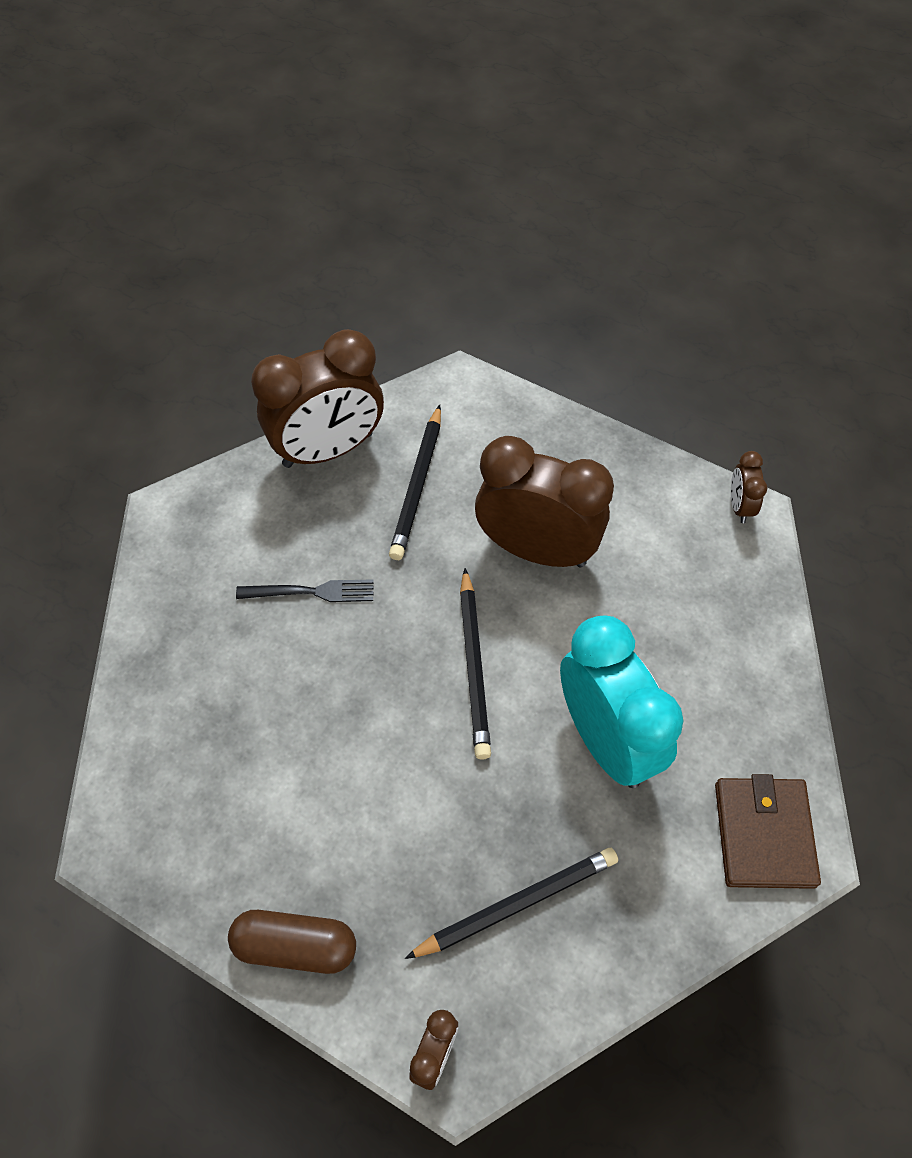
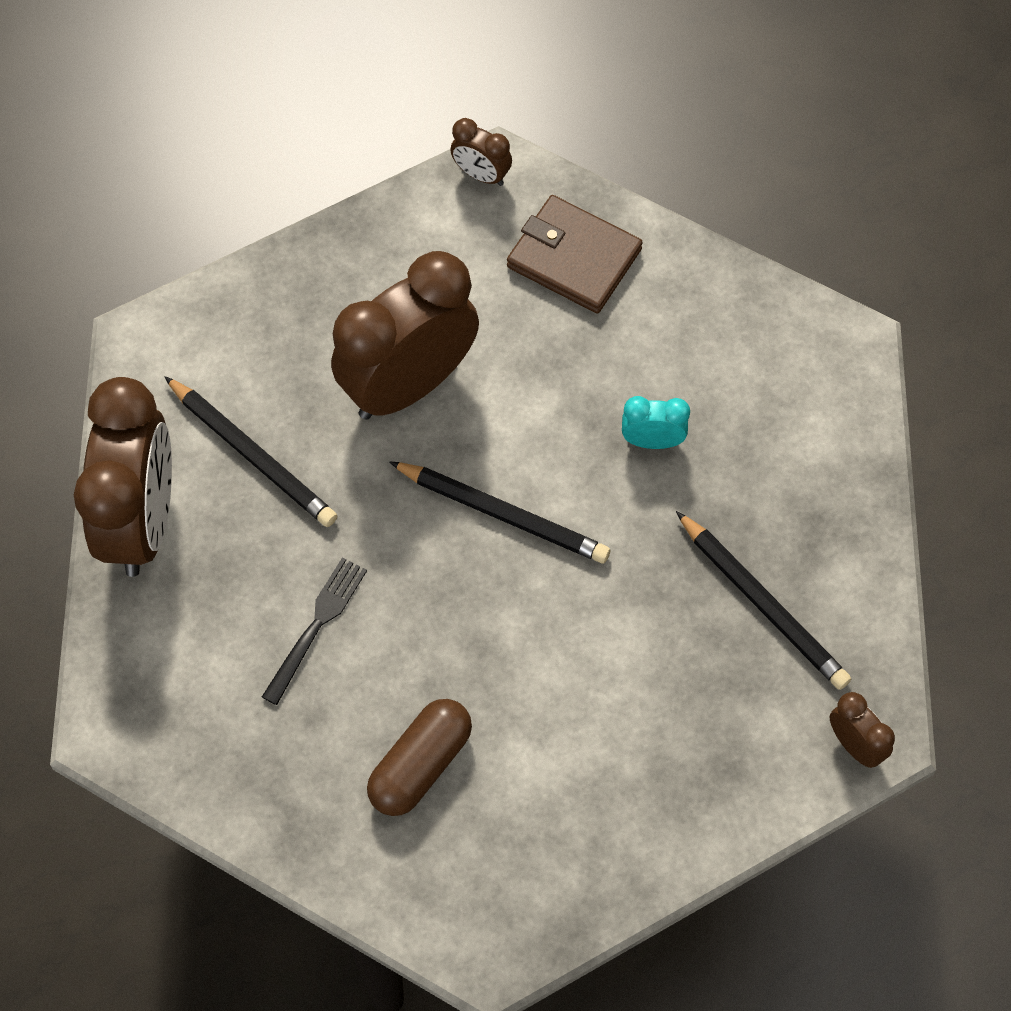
camera: 60 degrees left, 5 degrees up
(295, 946) = (692, 819): brown capsule -> brown capsule (420, 765)
(518, 904) = (763, 605): black pencil -> black pencil turned 135 degrees clockwise
(606, 740) = (652, 441): turquoise clock -> turquoise clock, size x0.43
(763, 834) = (817, 367): brown wallet -> brown wallet (574, 258)

